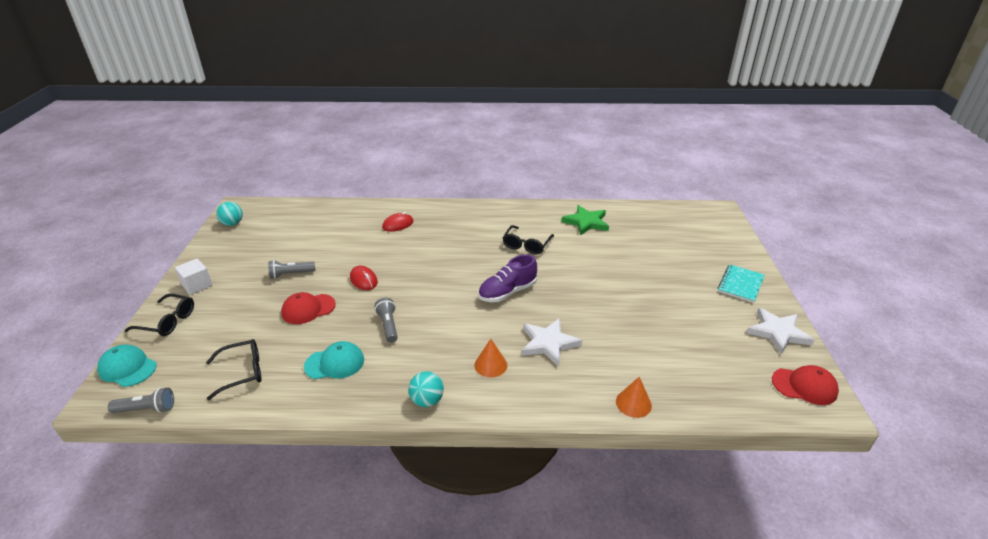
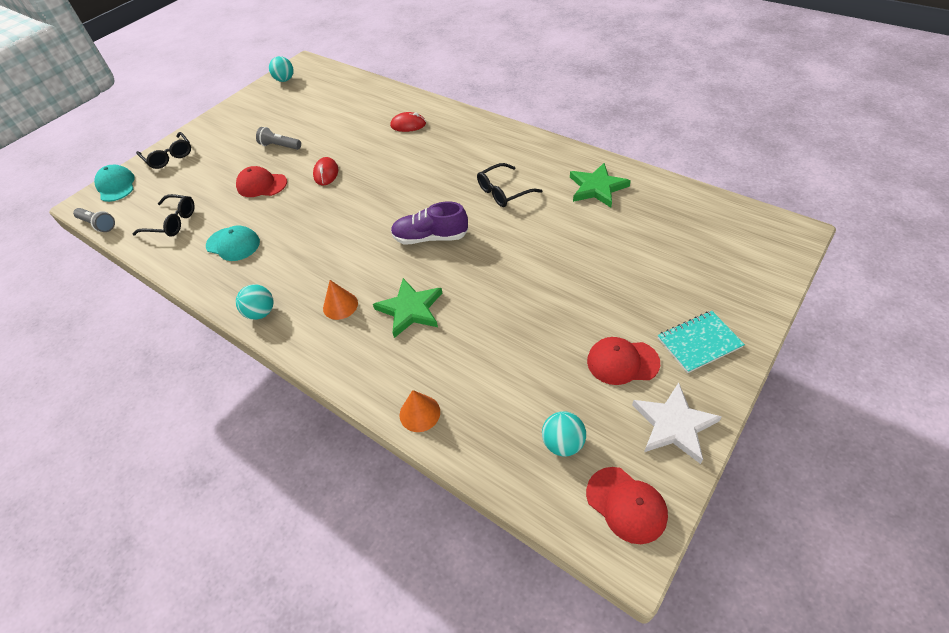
camera: 40 degrees right, 15 degrees up
(197, 285) = (212, 131): white cube -> none
(388, 325) = (301, 227): grey flashlight -> none
(548, 343) = (410, 309): white star -> green star
(715, 313) = (622, 362): none -> red cap
(736, 373) = (562, 443): none -> turquoise ball

